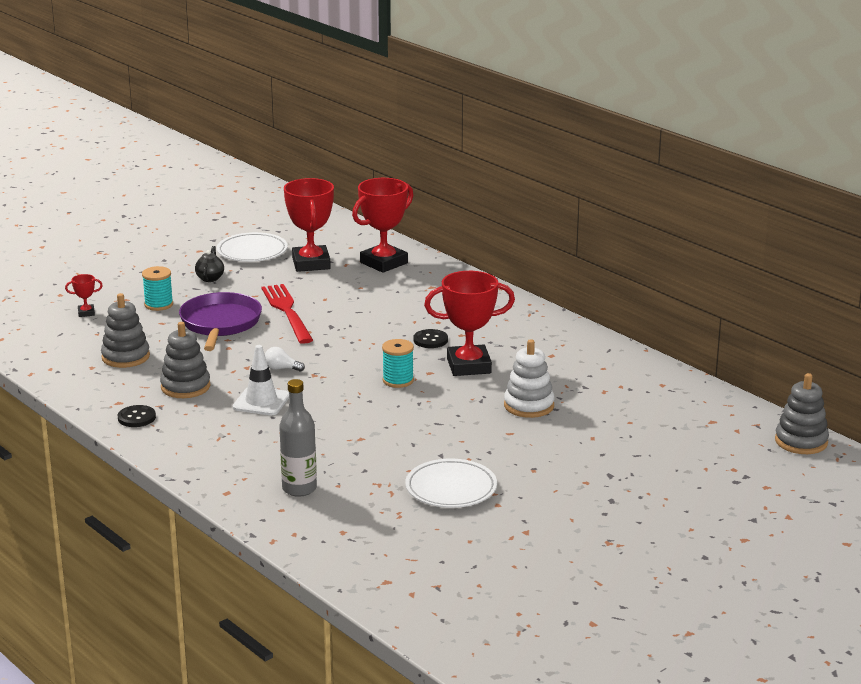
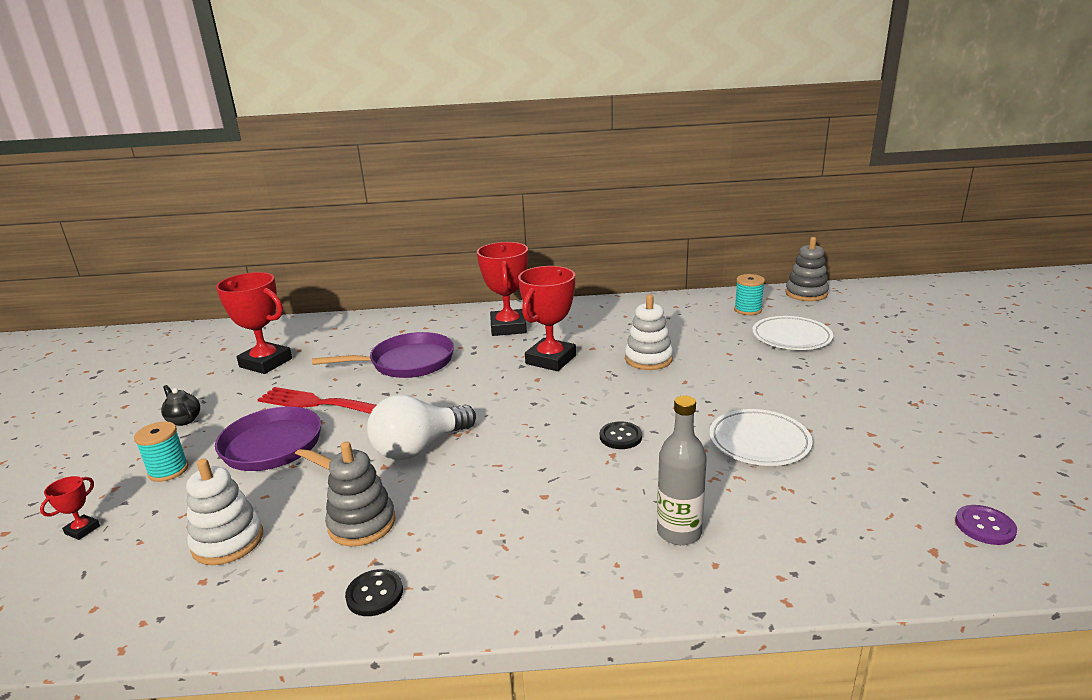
camera: 50 degrees left, 0 degrees up
(125, 357) = (228, 541): grey stacking toy -> white stacking toy
(252, 251) = (187, 381): white plate -> white plate (791, 337)
(261, 402) = (466, 485): white traffic cone -> none
(281, 369) = (419, 447): white light bulb -> white light bulb, size x2.31
(384, 263) = (329, 334): red trophy -> red trophy (508, 327)
(384, 313) = (407, 362): none -> purple pan
(398, 380) = (530, 397): turquoise spool -> turquoise spool (748, 310)
(430, 340) = (484, 360): black button -> black button (620, 437)
(441, 597) = (984, 526): none -> purple button

